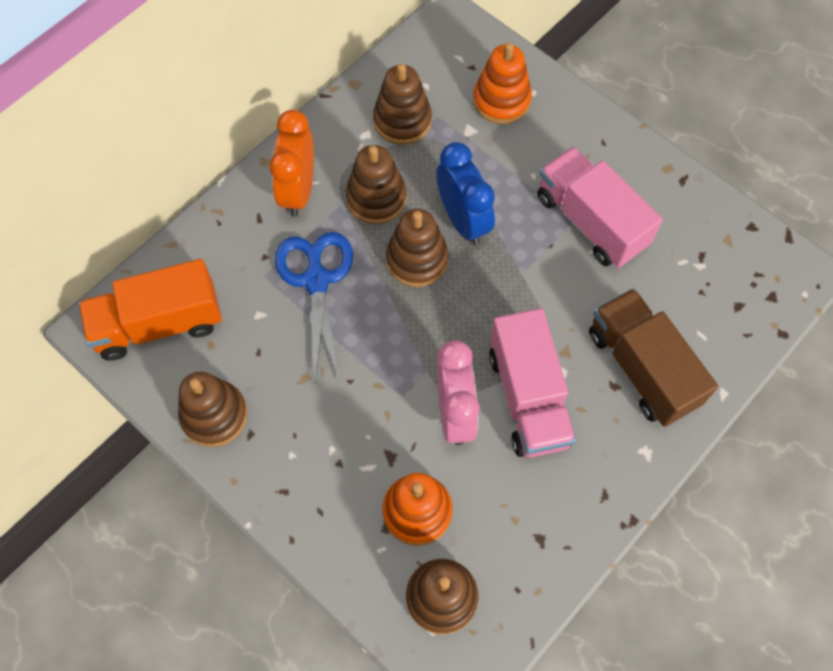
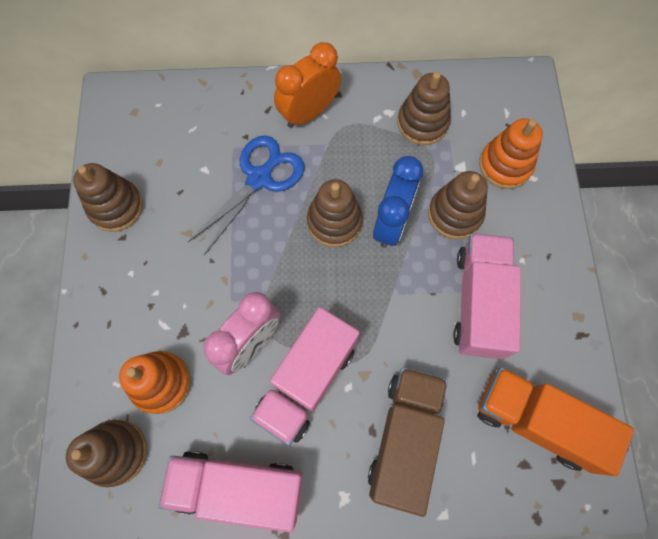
camera: 45 degrees right, 5 degrees up
(159, 324) = (145, 123): orange truck -> orange truck (535, 421)
(376, 198) = (351, 159): brown stacking toy -> brown stacking toy (455, 214)
(563, 523) = (238, 487): none -> pink truck

